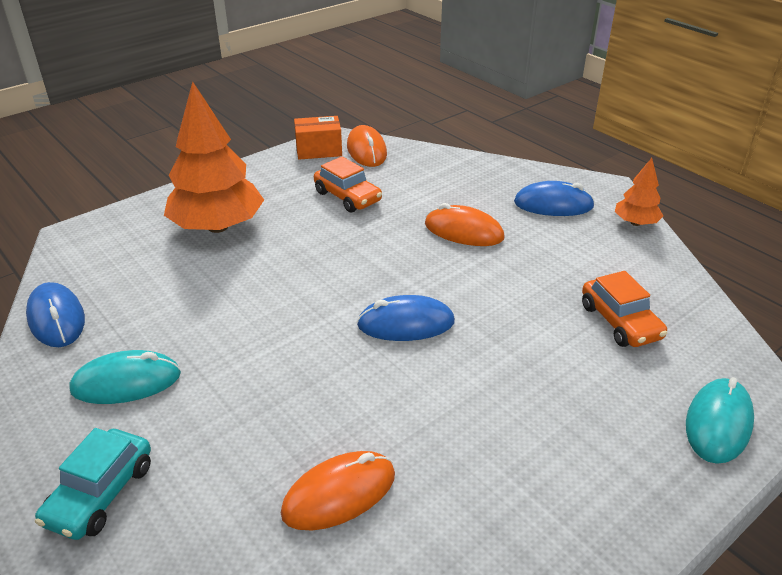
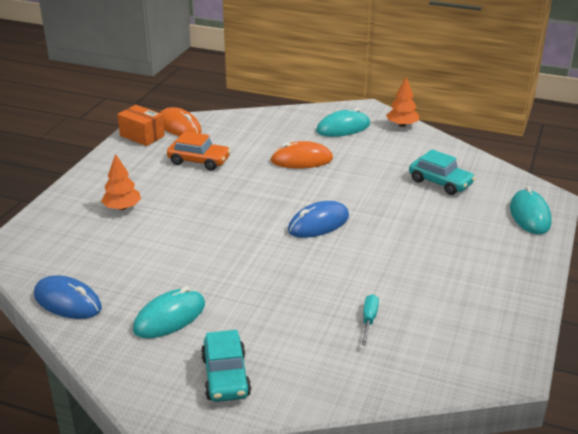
camera: 30 degrees left, 5 degrees down
(217, 227) = (122, 208): orange tree -> orange tree, size x0.49
(319, 150) = (142, 136): orange box -> orange box turned 75 degrees clockwise
(339, 494) = (369, 320): orange mouse -> turquoise screwdriver
(553, 205) = (343, 128): blue mouse -> turquoise mouse
(620, 322) = (440, 182): orange car -> turquoise car

